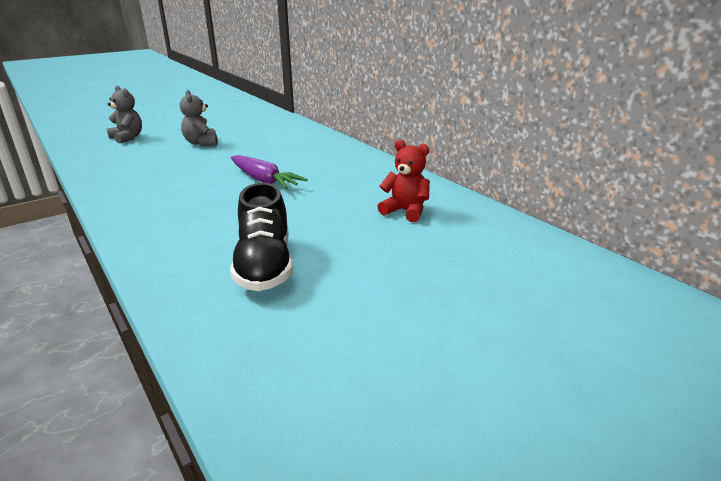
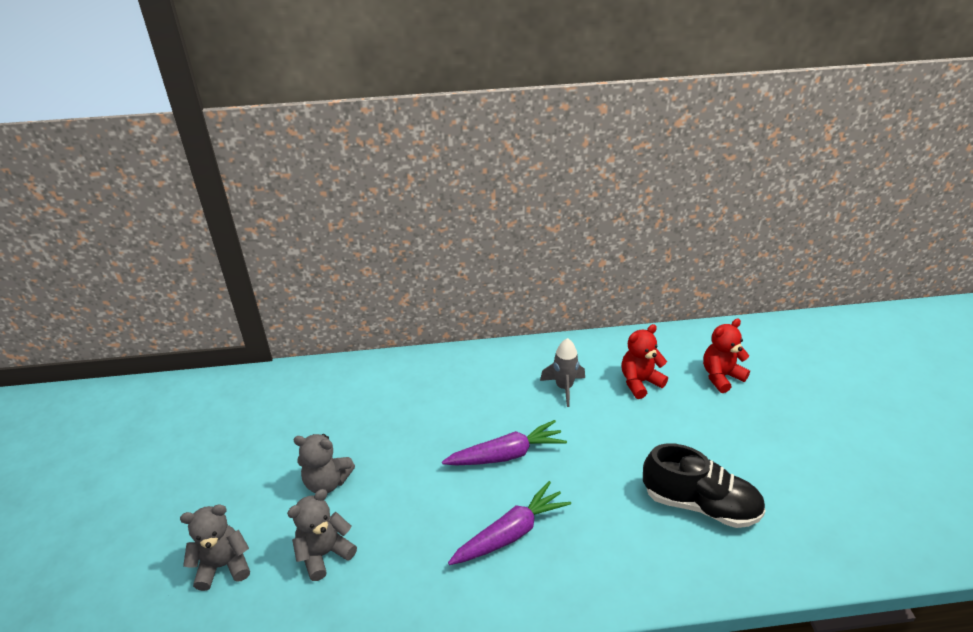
camera: 60 degrees left, 10 degrees up
(144, 154) = (324, 553): none -> grey teddy bear
(185, 196) = (510, 533): none -> purple carrot
(360, 184) = (564, 387): none -> grey rocket
(468, 249) = (721, 376): none -> red teddy bear

